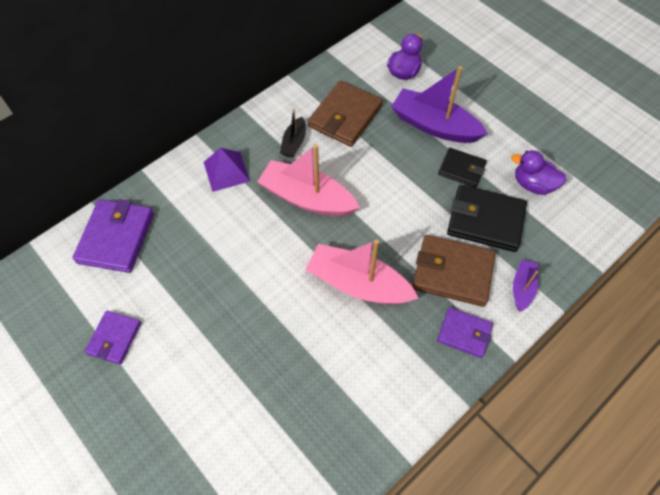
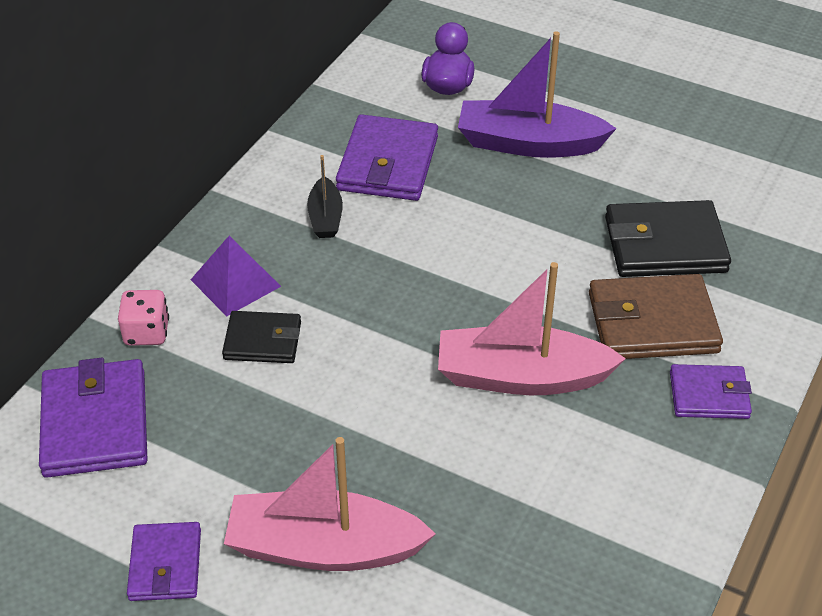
camera: 20 degrees left, 15 degrees down
(166, 189) = (146, 332): none -> pink dice
(307, 198) = (384, 285): pink boat -> pink boat (324, 548)
(345, 116) = (387, 163): brown wallet -> purple wallet
(461, 169) = (597, 189): black wallet -> black wallet (262, 341)
(522, 288) = (760, 315): purple boat -> none
(533, 184) = (708, 183): purple duck -> none

